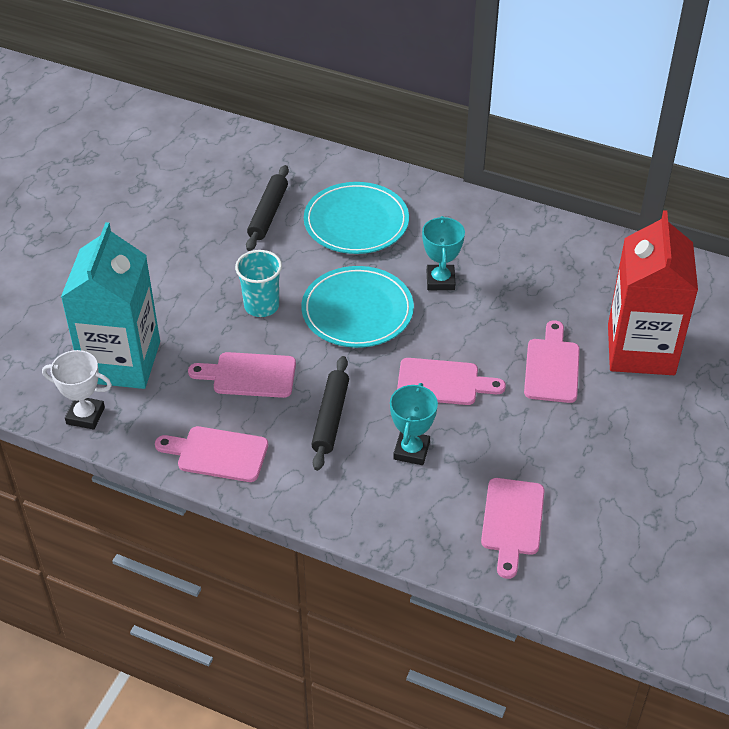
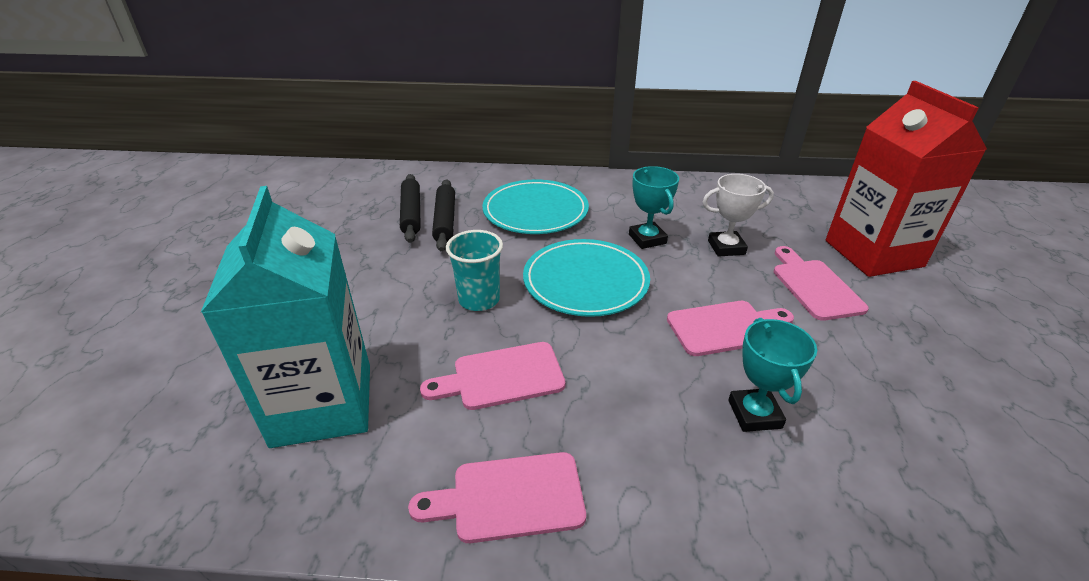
camera: 20 degrees left, 10 degrees down
(85, 416) = (284, 498): white trophy -> white trophy (726, 247)
(330, 418) = (631, 401): black rolling pin -> black rolling pin (411, 213)
(512, 521) = (948, 470): pink cutting board -> none

